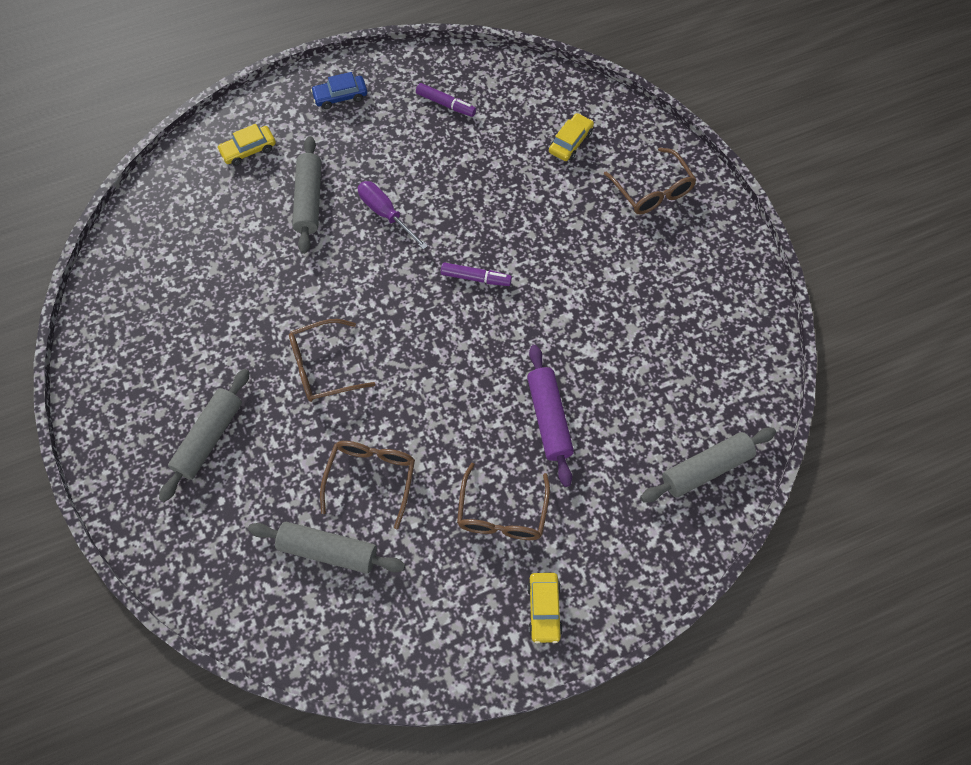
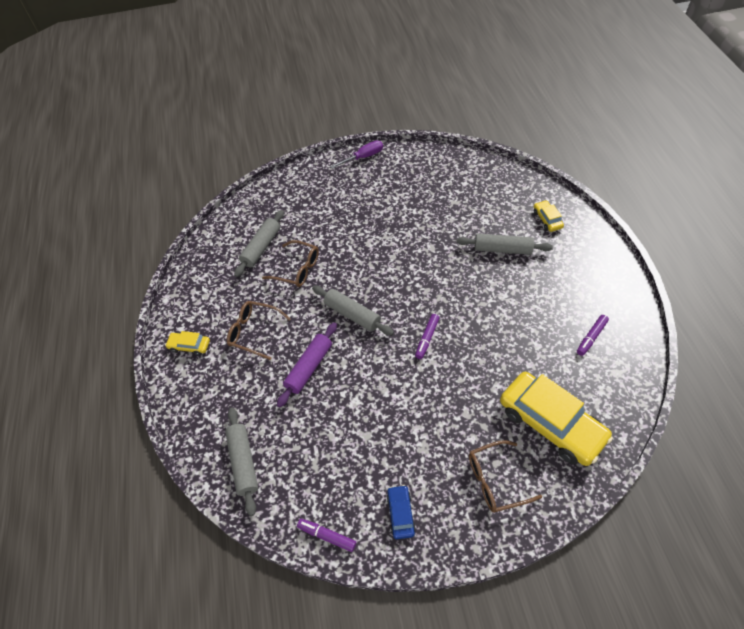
camera: 105 degrees right, 10 degrees down
(209, 438) = (342, 200): grey rolling pin -> grey rolling pin (352, 315)
(323, 367) = (375, 250): brown glasses -> none
(340, 96) = (597, 271): blue car -> blue car (401, 514)
(385, 214) = (487, 290): purple screwdriver -> purple screwdriver (363, 157)
(548, 419) = (309, 367): purple rolling pin -> purple rolling pin turned 60 degrees counterclockwise
(570, 142) = (551, 423): yellow car -> yellow car, size x2.23
(764, 349) = (327, 536): none -> purple marker

